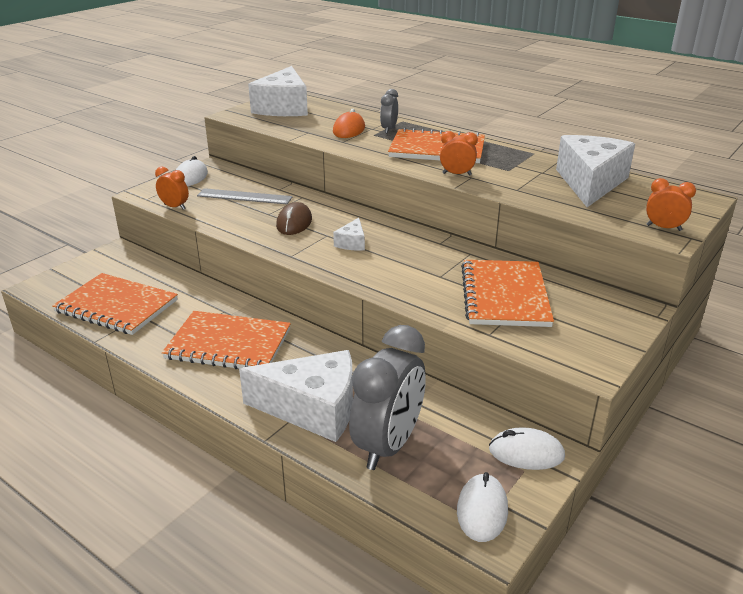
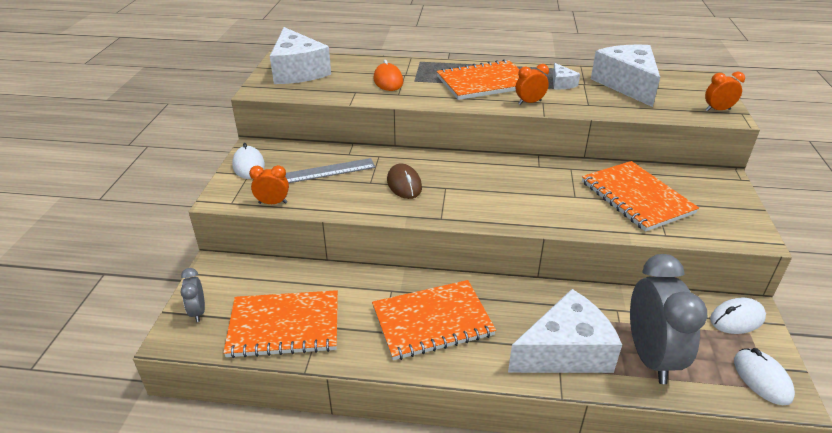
camera: 30 degrees left, 5 degrees up
(352, 243) = (475, 188): white cheese -> white cheese (561, 83)
(389, 129) = (420, 72): grey clock -> grey clock (198, 312)

